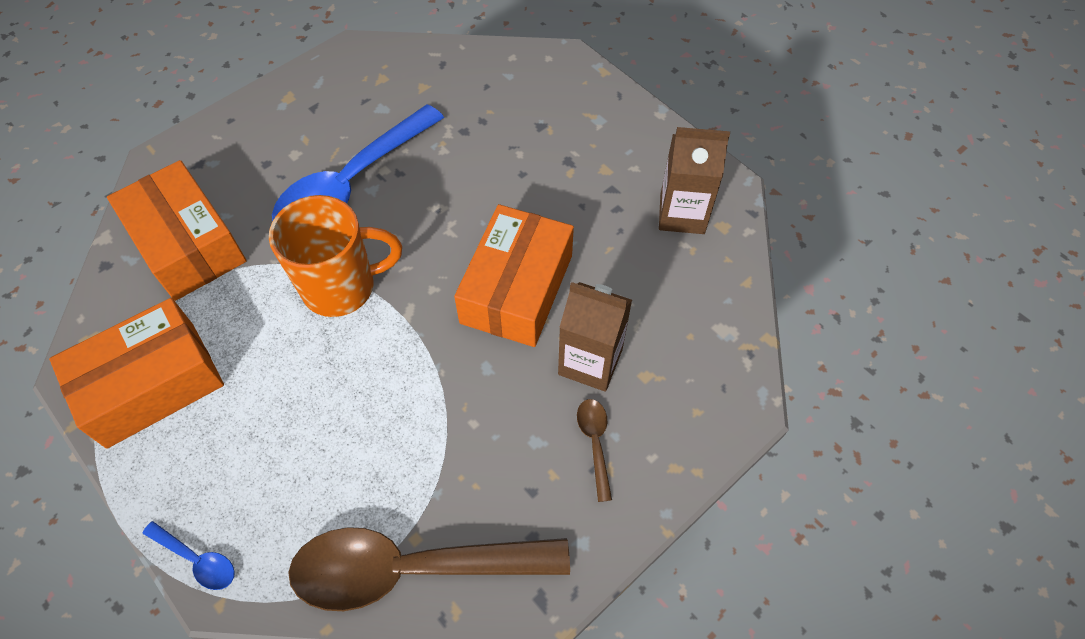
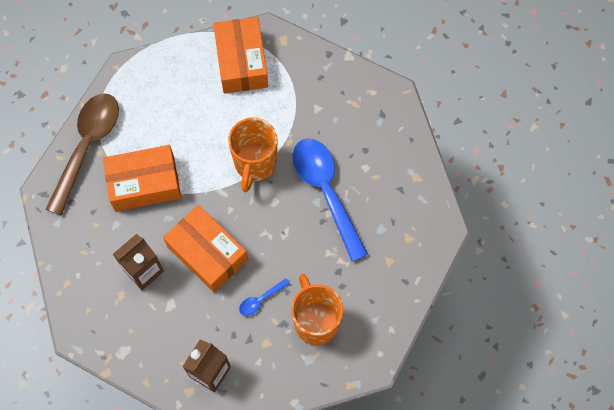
camera: 115 degrees right, 10 degrees up
(188, 244) = (323, 96): orange box -> orange box (144, 183)
(197, 559) = (141, 63): blue spoon -> blue spoon (261, 300)
(545, 130) = (315, 321): none -> orange mug
(595, 443) = (99, 251): brown spoon -> none

